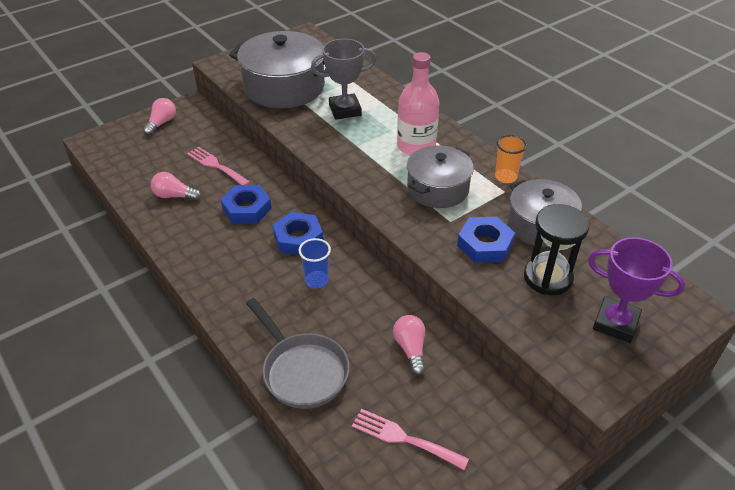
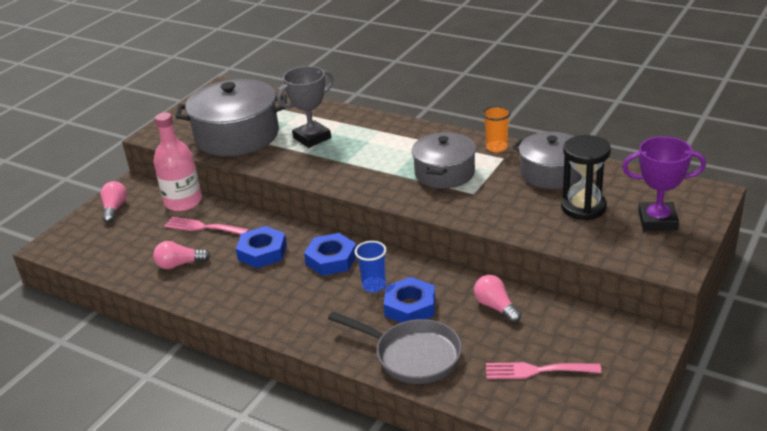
camera: 20 degrees left, 10 degrees down
(416, 146) = (400, 147): pink bottle -> pink bottle (183, 202)
(485, 244) = (515, 201): blue nut -> blue nut (410, 306)

